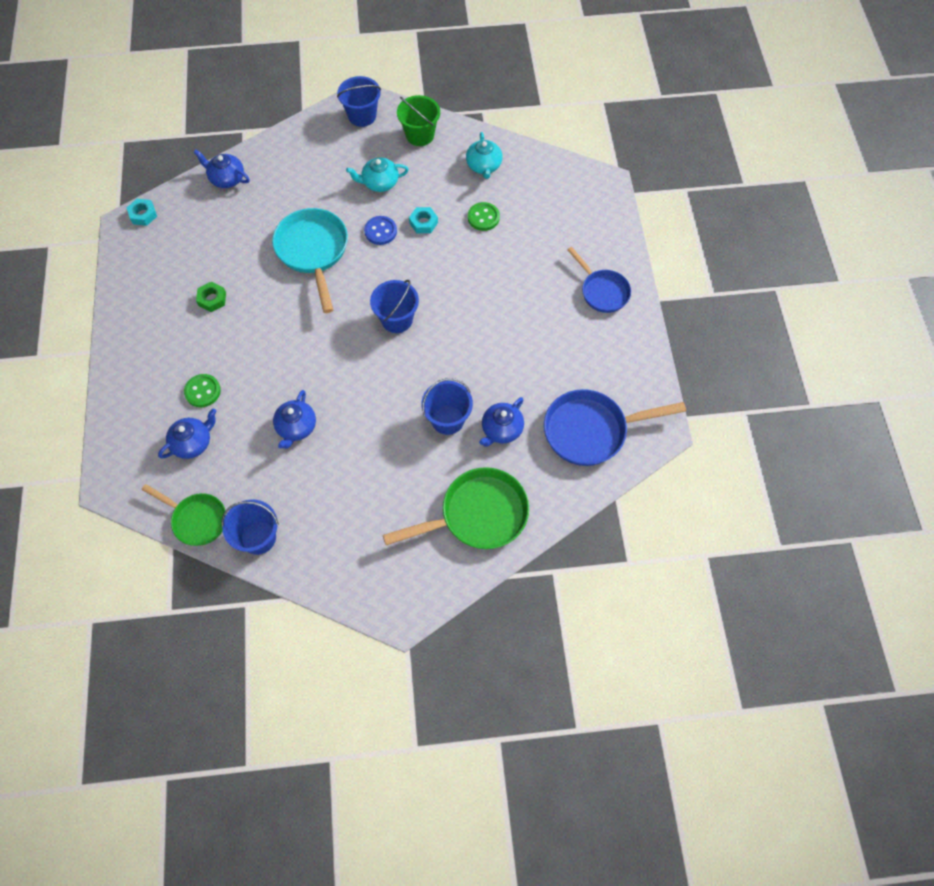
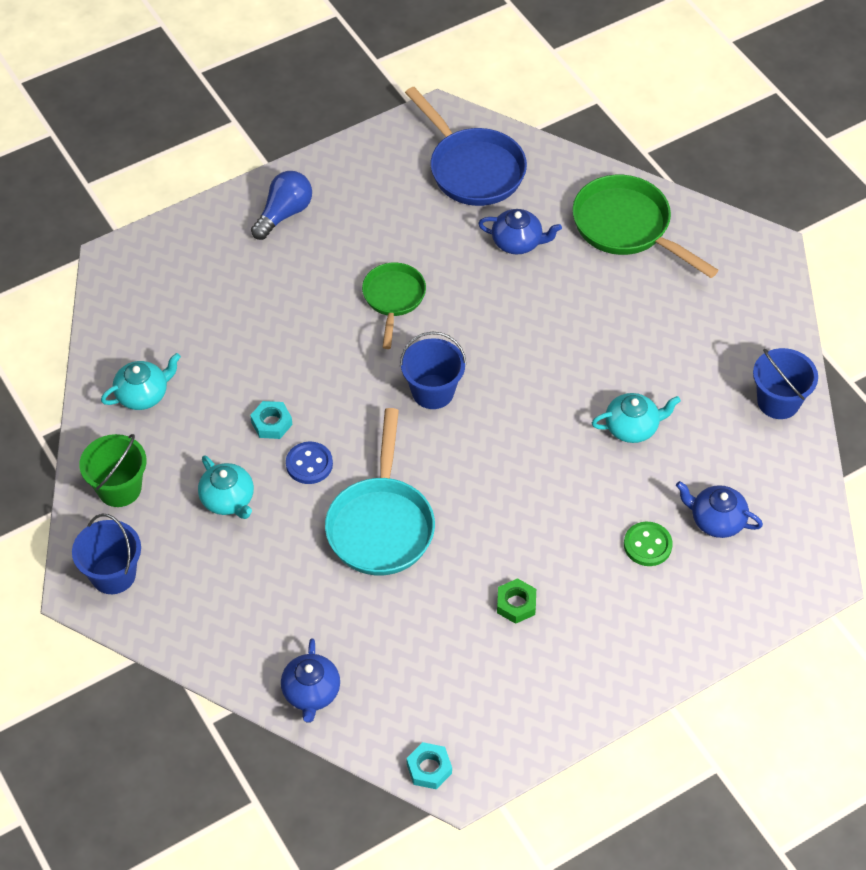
camera: 115 degrees left, 10 degrees down
(196, 519) = (798, 468): green pan -> green pan (393, 299)
(296, 427) = (632, 427): blue teapot -> turquoise teapot
(313, 252) = (381, 524): turquoise pan -> turquoise pan turned 45 degrees counterclockwise
(447, 419) = (535, 293): blue bucket -> none
(483, 217) = (231, 363): green button -> none
(602, 291) = (284, 214): blue pan -> blue light bulb

